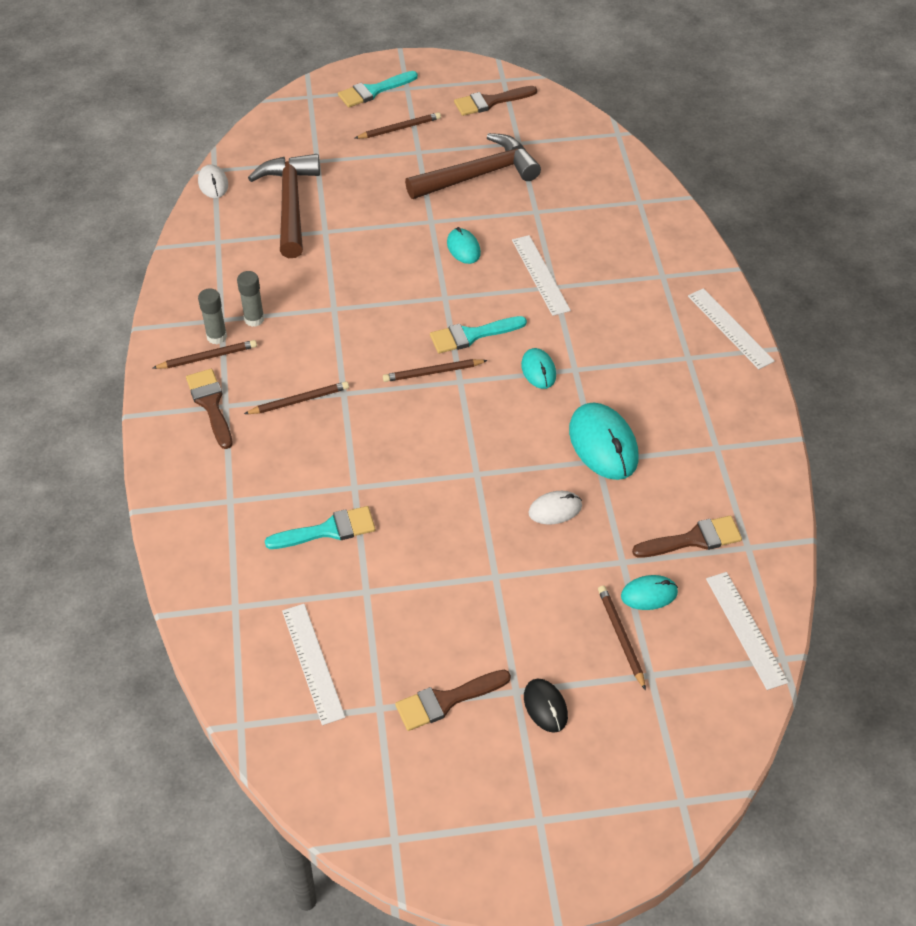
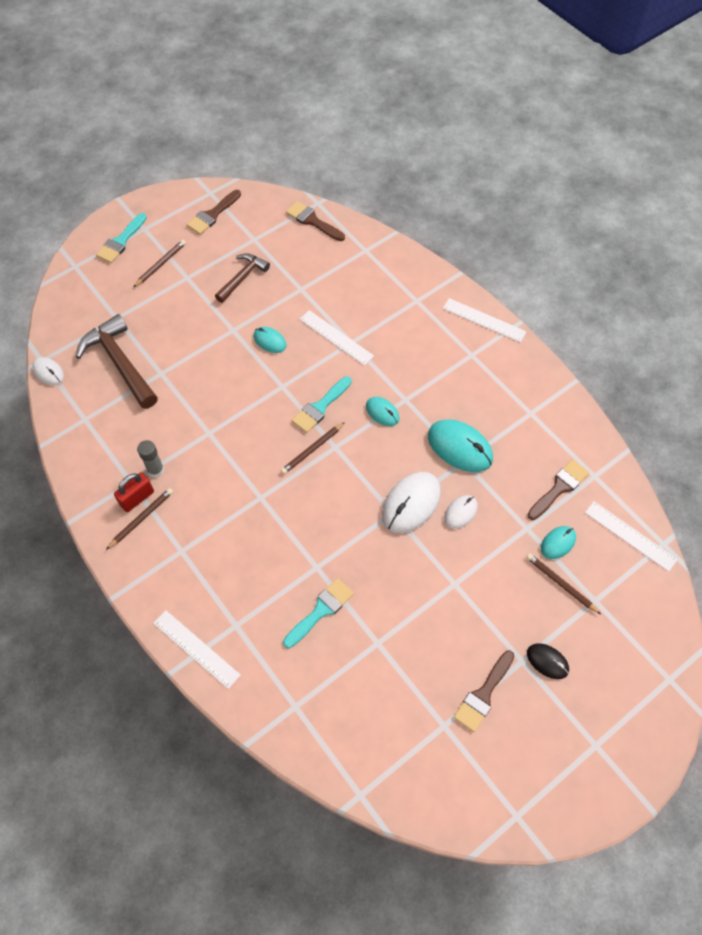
camera: 30 degrees left, 10 degrees up
(211, 404) = (170, 556): brown brush -> brown brush (312, 221)
(217, 337) = (137, 498): grey glue stick -> red padlock
(299, 401) = (233, 519): brown pencil -> none
(312, 663) = (378, 718): white ruler -> white ruler (196, 649)
(478, 175) = (242, 277): brown hammer -> brown hammer, size x0.62
(504, 474) = (411, 503): none -> white mouse

